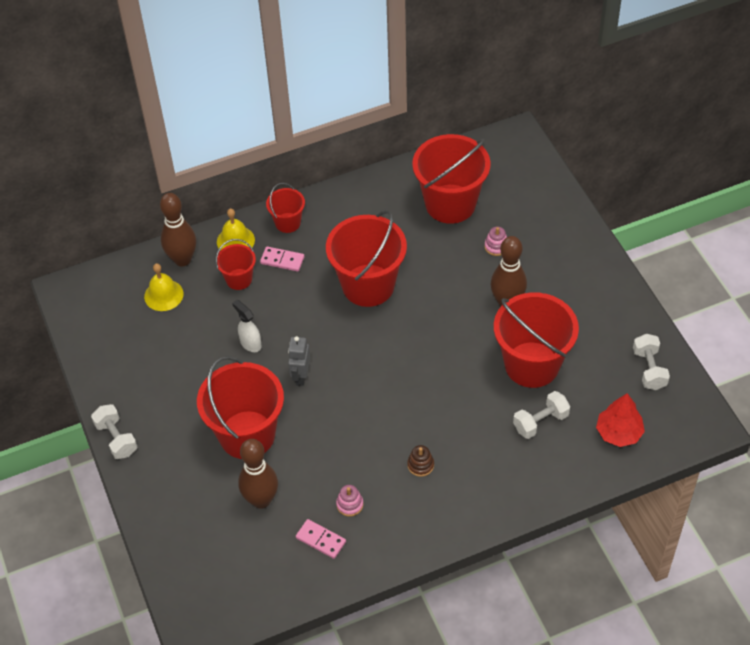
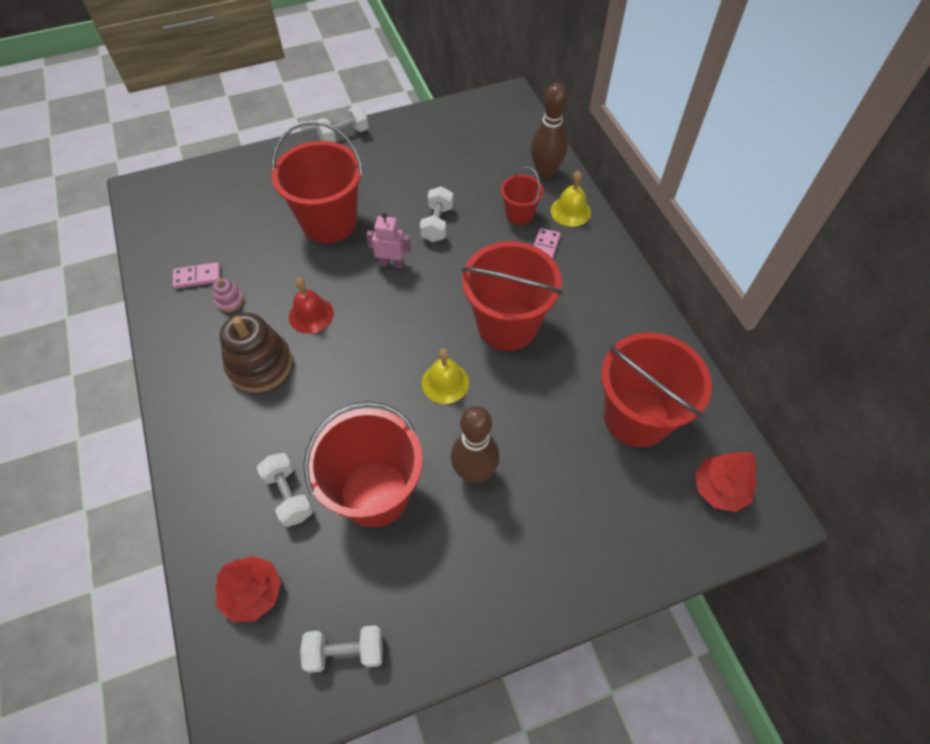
camera: 90 degrees right, 5 degrees up
(163, 295) = (501, 160): yellow bell -> yellow bell (445, 382)
(250, 343) = (437, 224): white spray bottle -> white dumbbell
(261, 500) = (254, 233): brown bowling pin -> none
(287, 222) = (597, 254): red bucket -> none
(301, 376) = (391, 263): grey robot -> pink robot
(320, 540) = (197, 277): pink domino -> pink domino turned 45 degrees clockwise
(363, 433) = (311, 314): none -> red bell
(420, 465) = (260, 365): brown stacking toy -> brown stacking toy, size x2.21
(496, 246) = (566, 467): pink stacking toy -> none
(503, 161) = (719, 488): none -> red tree

